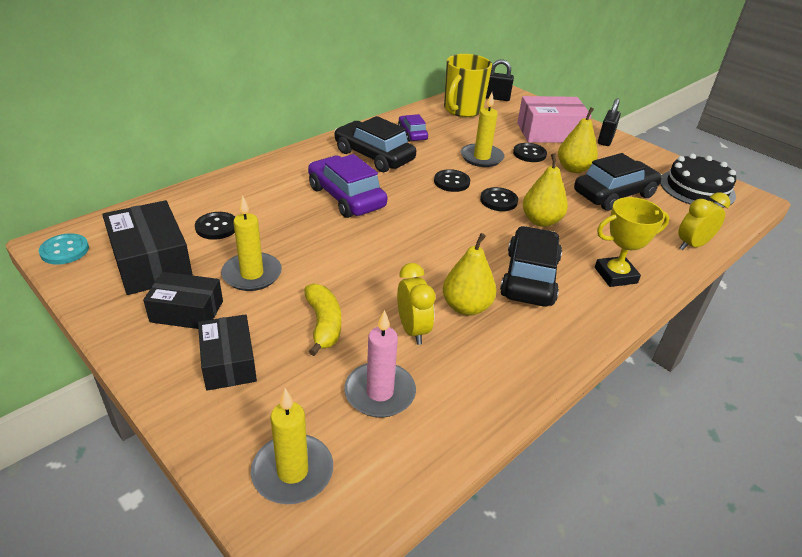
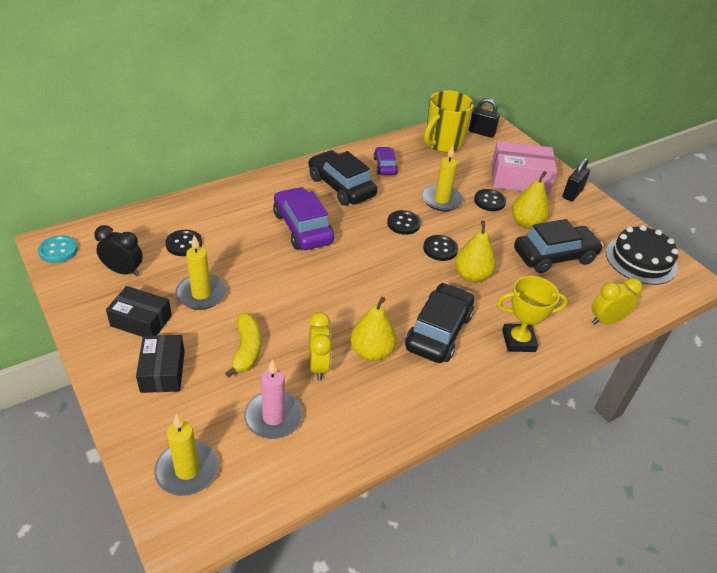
camera: 10 degrees right, 5 degrees up
(151, 262) = (123, 271): black box -> black clock

